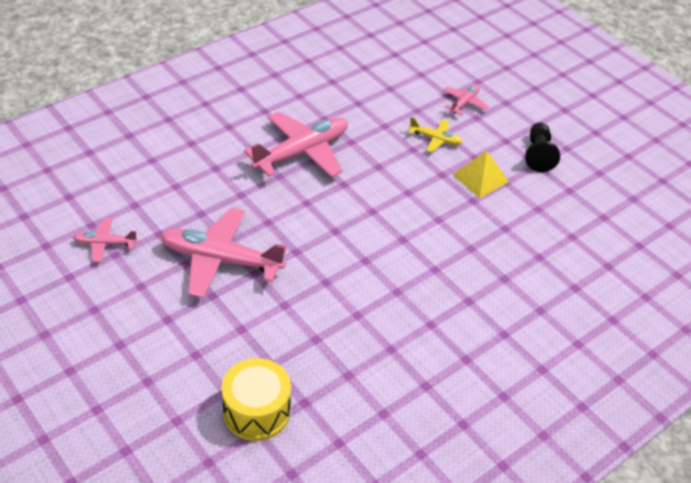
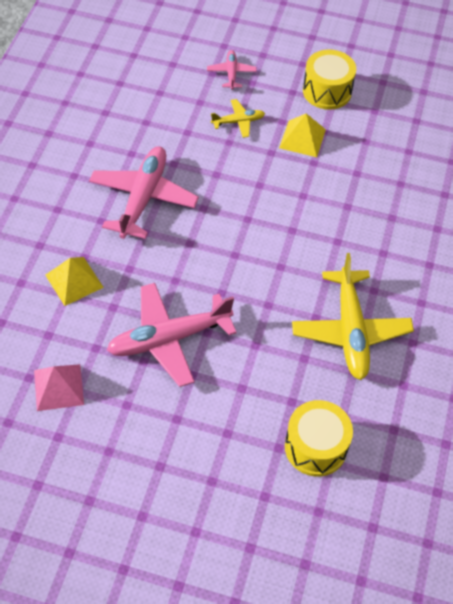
camera: 35 degrees left, 10 degrees up
(105, 243) = (58, 387): pink plane -> pink pyramid
(191, 180) = (74, 281): none -> yellow pyramid
(377, 343) = (350, 331): none -> yellow plane
(538, 155) = (327, 91): black pawn -> yellow drum

